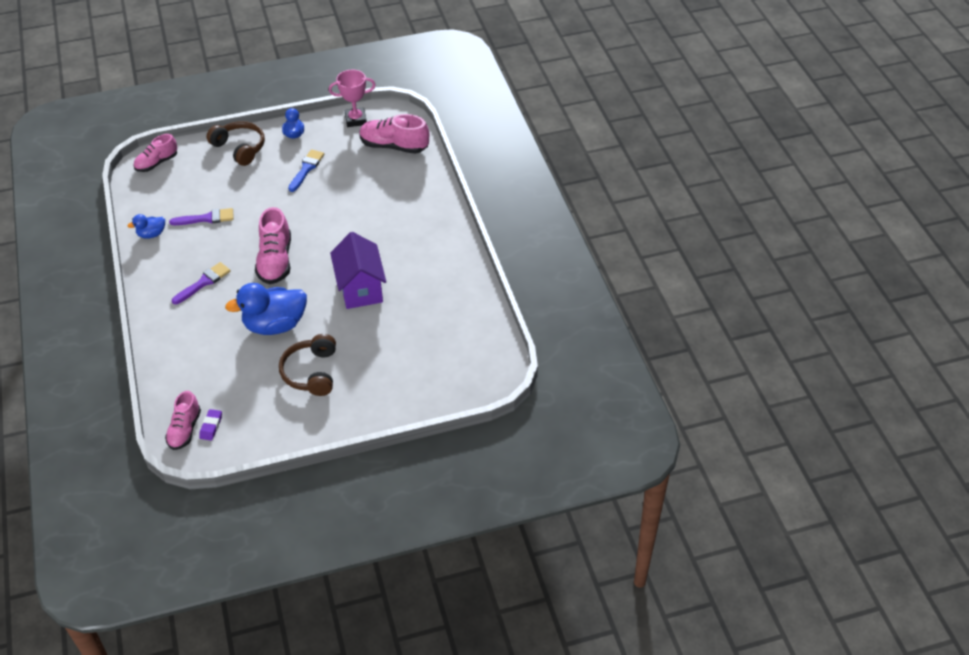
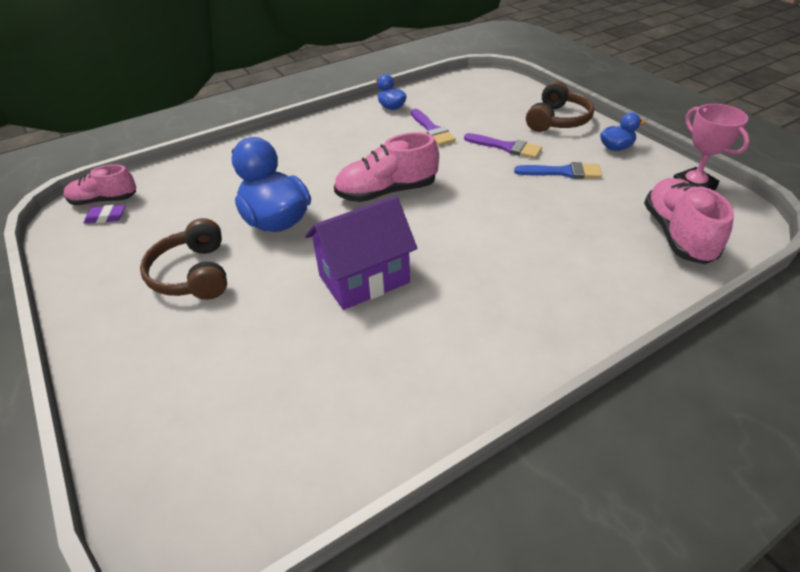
camera: 75 degrees right, 5 degrees down
(157, 163) = (494, 84): pink shoe -> none
(203, 283) = (332, 154): purple brush -> purple brush (506, 147)
(311, 372) = (193, 274): brown headphones -> brown headphones turned 90 degrees counterclockwise

